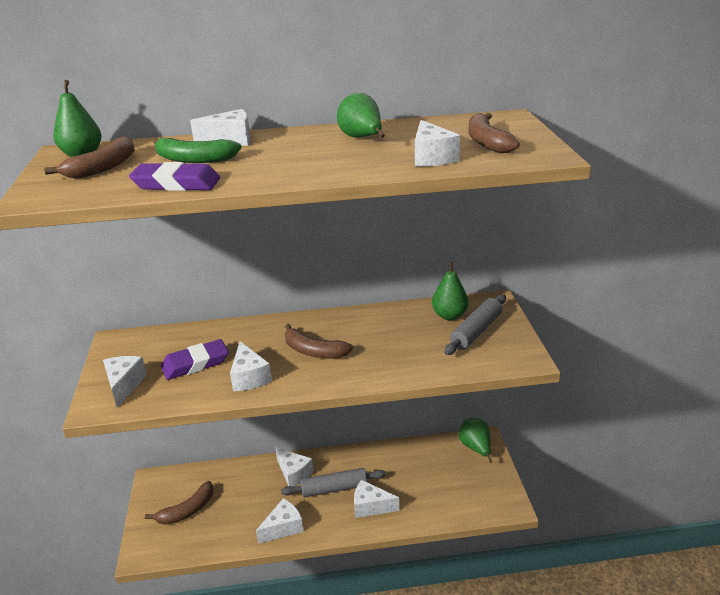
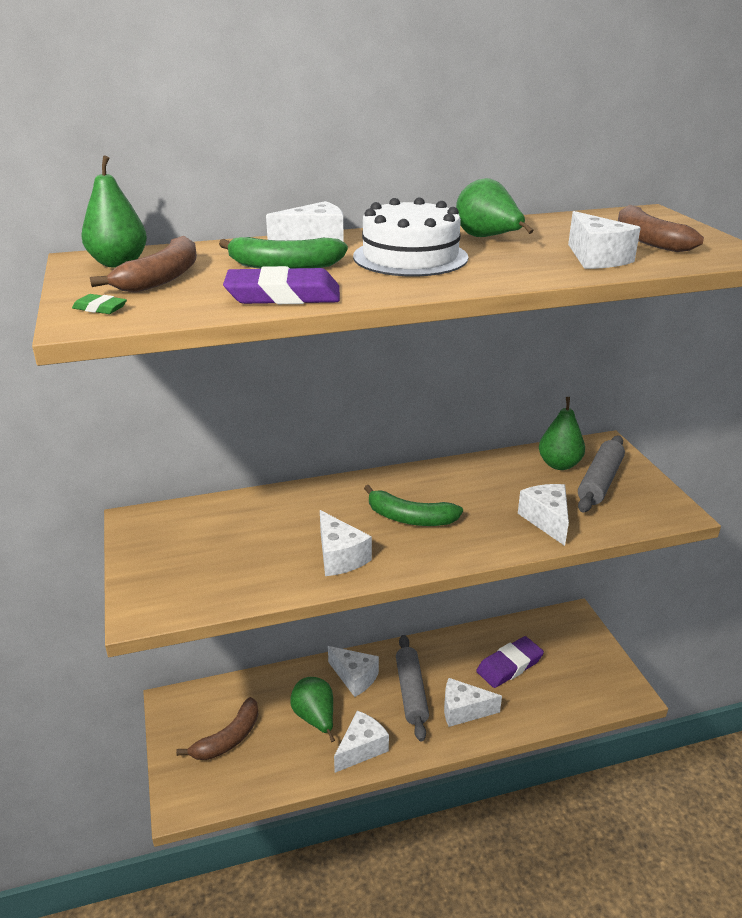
camera: 10 degrees left, 0 degrees up
(47, 190) = (100, 308): none -> green eraser
(124, 385) = (173, 579): white cheese -> white cheese (547, 520)
(195, 363) = (260, 544): purple eraser -> purple eraser (509, 665)
(291, 154) = (410, 257): none -> white cake
(314, 351) = (410, 518): brown banana -> green banana
(334, 488) = (411, 692): grey rolling pin -> grey rolling pin turned 75 degrees counterclockwise
(475, 448) = (567, 626): green pear -> green pear (315, 718)

